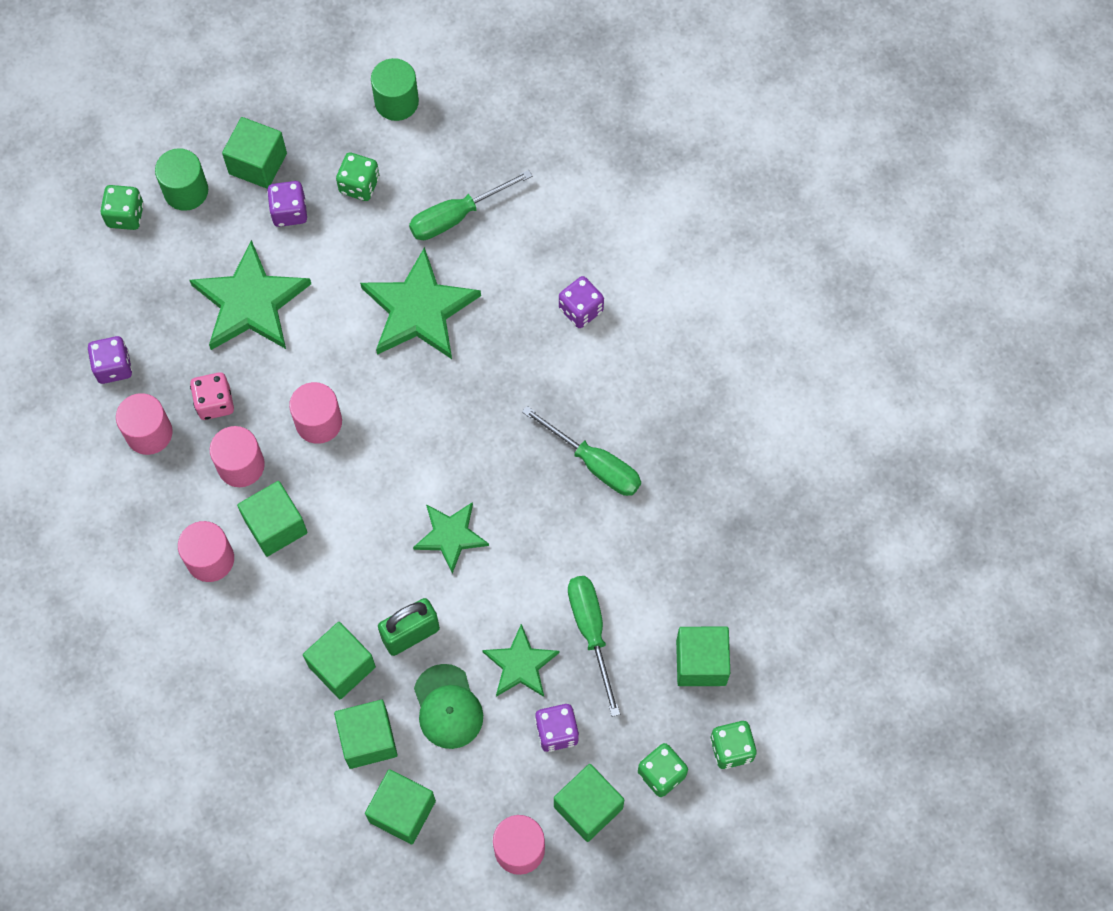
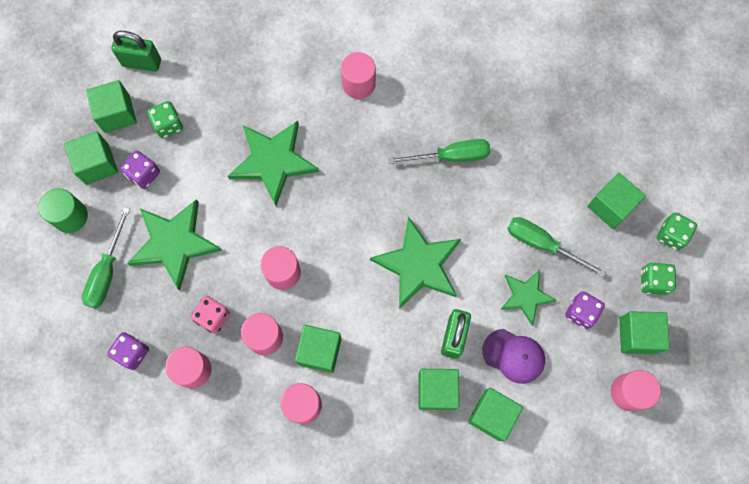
camera: 45 degrees left, 5 degrees up
(125, 215) = (48, 262): green dice -> none
(396, 102) = (142, 62): green cylinder -> green padlock
(402, 811) = (550, 435): green cube -> green cube (117, 114)
(448, 707) = (513, 356): green cap -> purple cap
(451, 536) = (418, 265): green star -> green star, size x1.67
(456, 216) = (240, 94): green screwdriver -> green screwdriver (107, 271)
(581, 310) = (358, 84): purple dice -> pink cylinder

